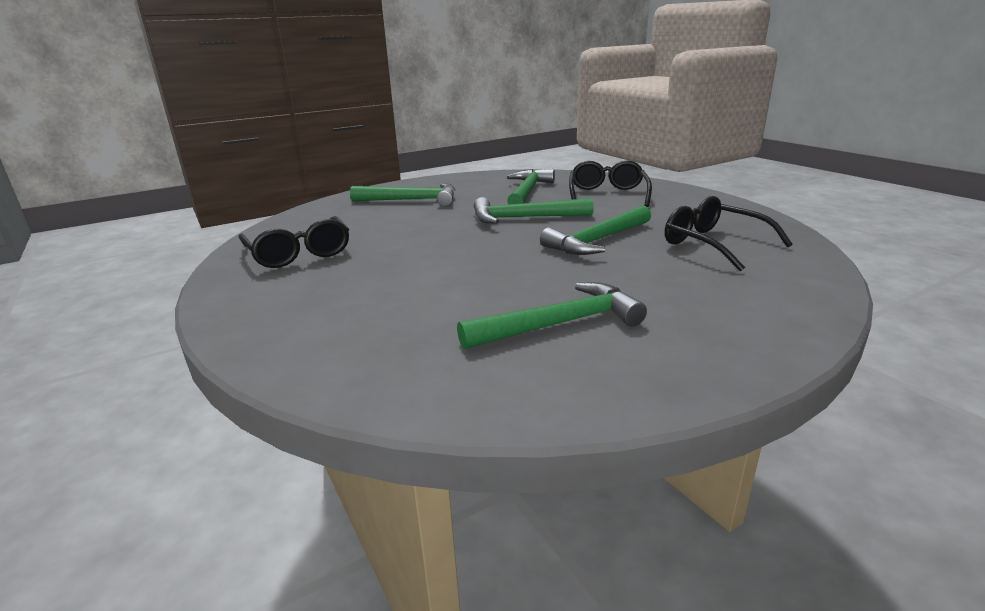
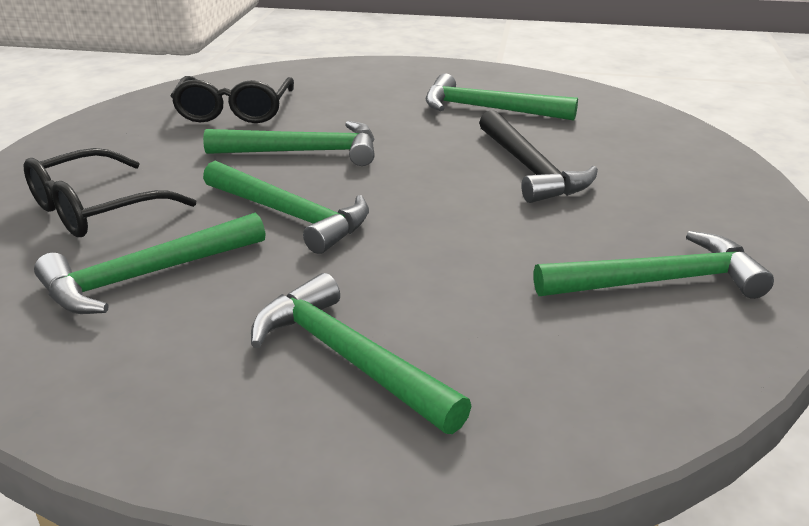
camera: 140 degrees left, 5 degrees up
(299, 253) = (659, 282): black glasses -> green hammer
(438, 283) = (530, 169): none -> black hammer

